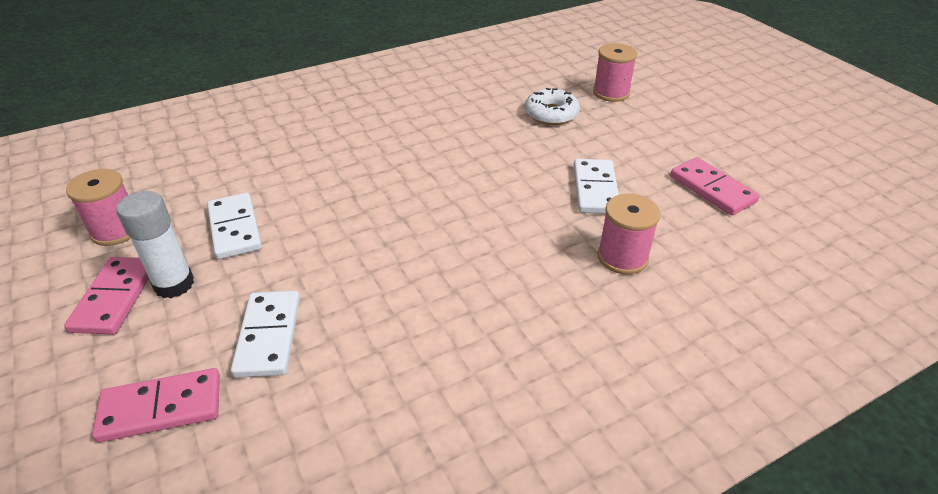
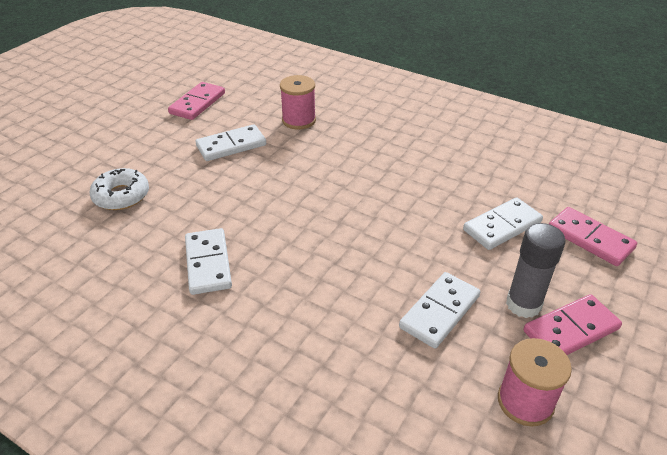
camera: 120 degrees left, 0 degrees up
(174, 284) = (523, 304): white glue stick -> grey glue stick
(421, 135) = (208, 263): none -> white domino
(611, 93) = (60, 173): pink spool -> none

